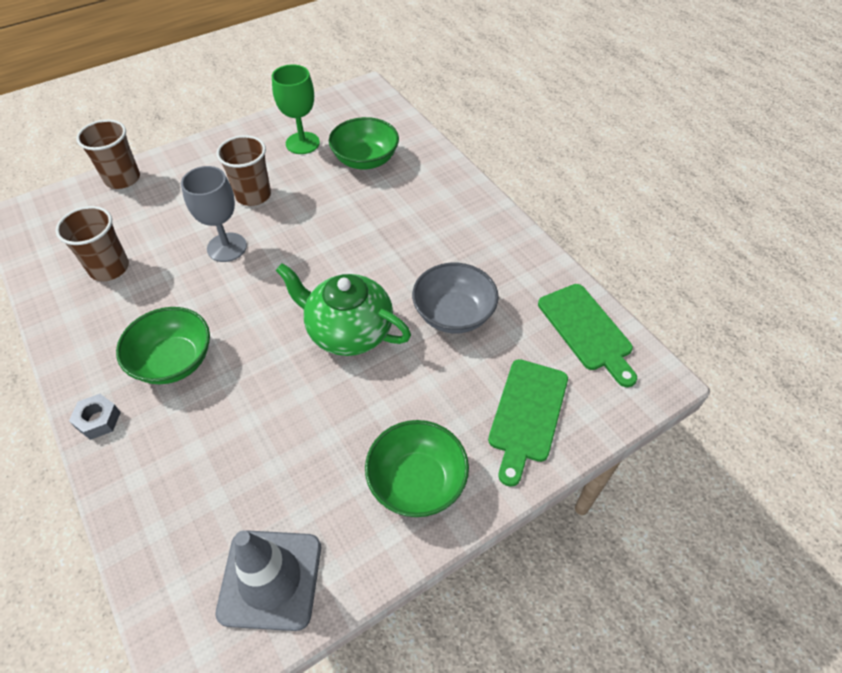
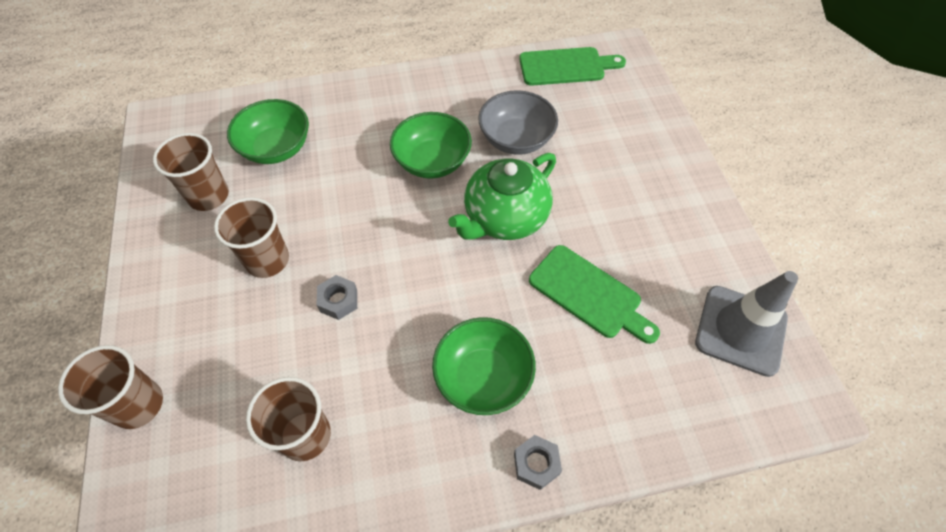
camera: 70 degrees left, 5 degrees up
(227, 247) = (338, 301): grey goblet -> grey nut
(302, 143) = (208, 196): green goblet -> brown cup
(417, 481) = (673, 210): green bowl -> green bowl (432, 161)
(527, 415) = (632, 126): green cutting board -> green cutting board (589, 294)

